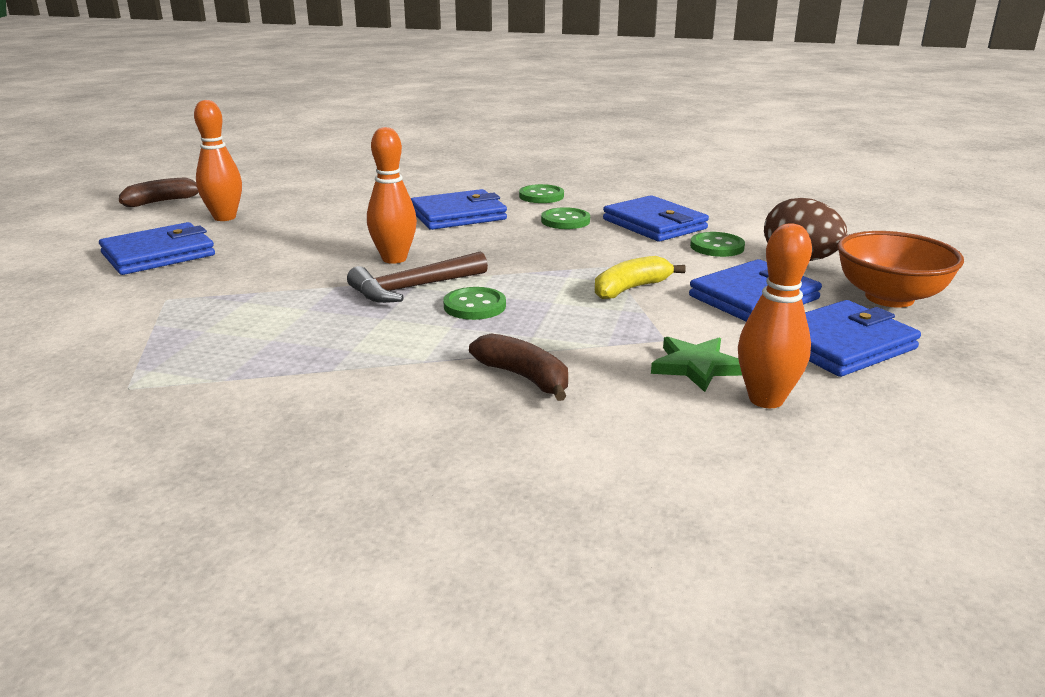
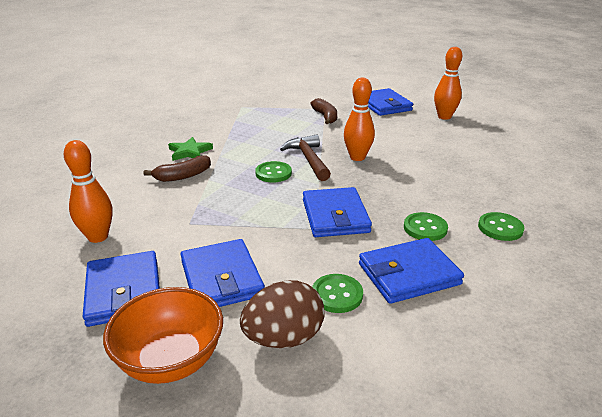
camera: 105 degrees right, 5 degrees up
(162, 202) = (476, 102): brown banana -> brown banana (325, 117)
(458, 215) = (444, 184): blue wallet -> blue wallet (335, 216)
(631, 288) = (269, 228): yellow banana -> none
(697, 367) = (149, 225): green star -> green star (190, 152)

